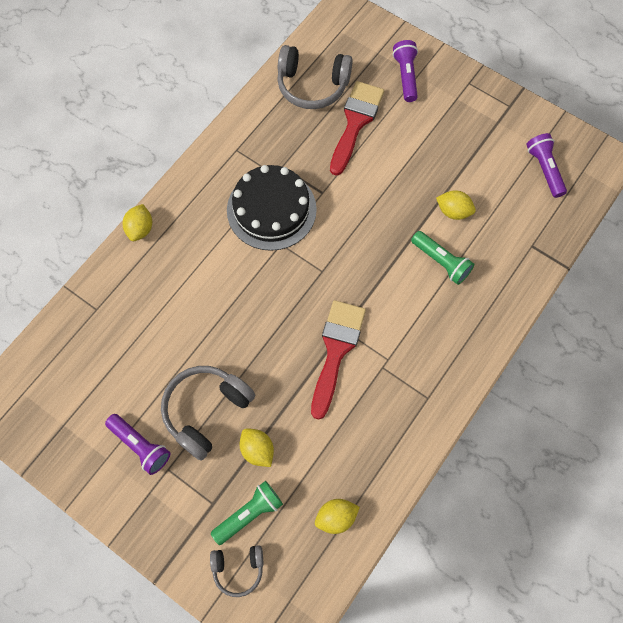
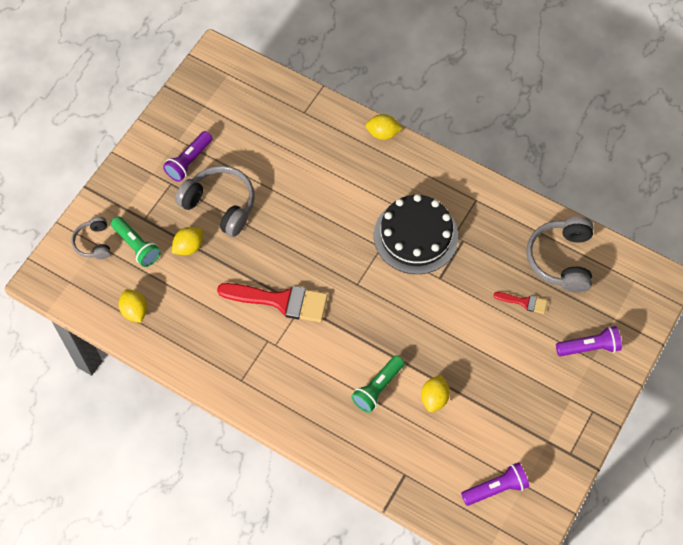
camera: 85 degrees right, 5 degrees down
(355, 122) = (524, 302): red brush -> red brush, size x0.49

